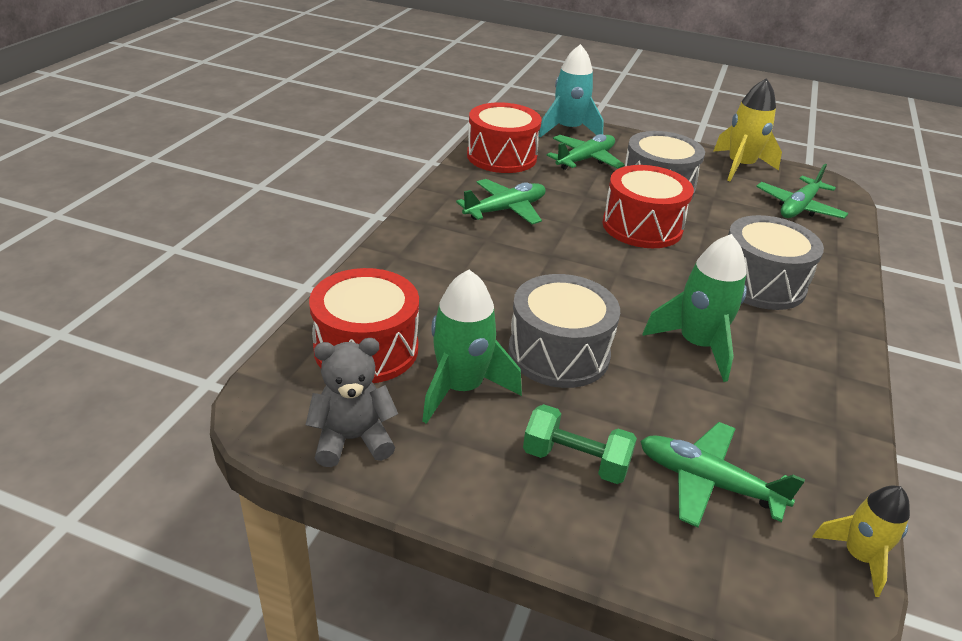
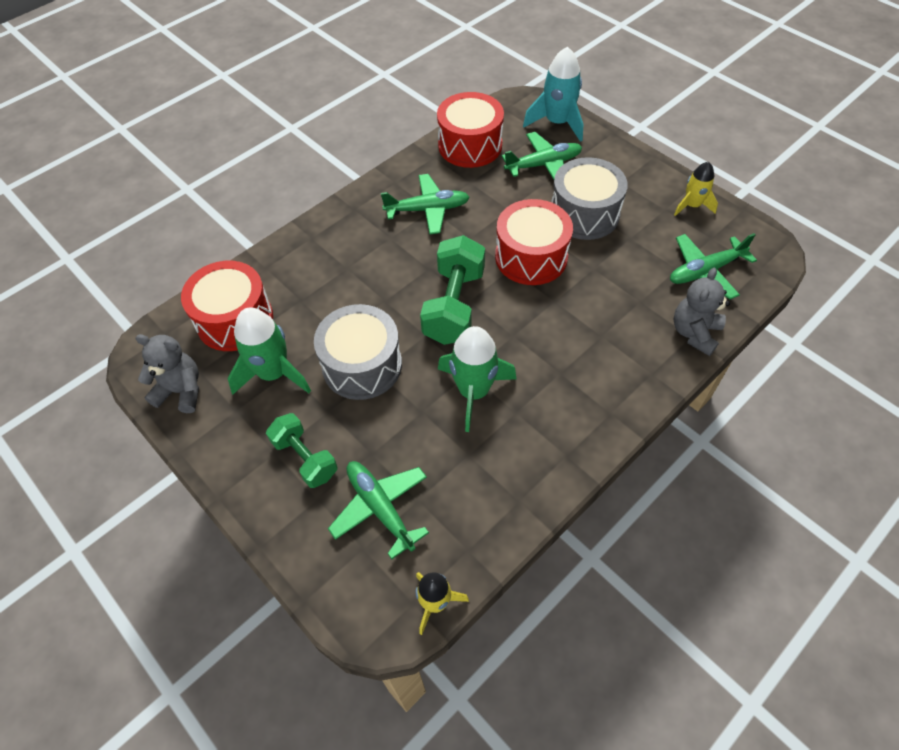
camera: 30 degrees right, 20 degrees up
(607, 279) = (454, 306): none -> green dumbbell
(740, 167) = (692, 205): yellow rocket -> yellow rocket, size x0.62
(760, 283) = (584, 347): grey drum -> none
(838, 251) = (694, 333): none -> grey teddy bear

